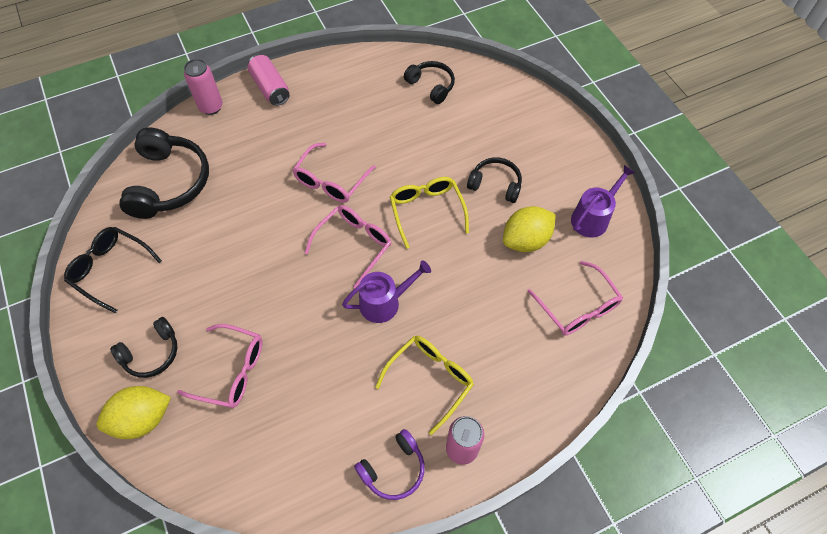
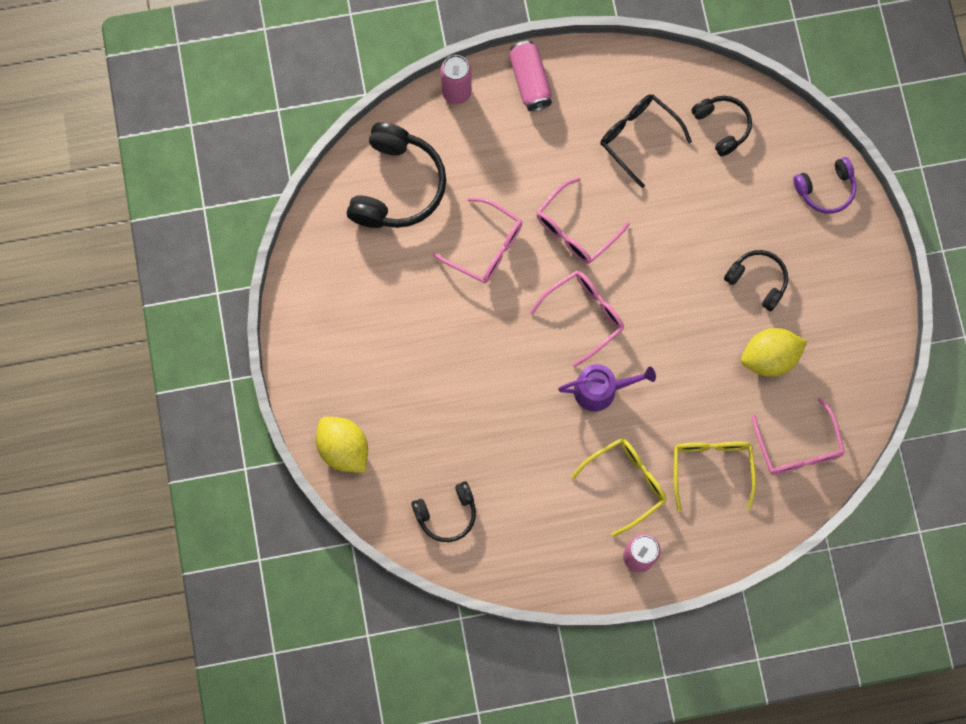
camera: 15 degrees right, 15 degrees up
(110, 269) = (325, 278): black glasses -> black glasses (638, 137)
(142, 419) = (344, 448): yellow lemon -> yellow lemon turned 60 degrees clockwise
(152, 353) = (359, 384): black headphones -> black headphones (447, 514)
(232, 371) = (435, 423): pink glasses -> pink glasses (486, 247)
(393, 469) = (570, 558): purple headphones -> purple headphones (826, 189)
(426, 211) = (672, 294): yellow glasses -> yellow glasses (711, 467)
(592, 218) = (851, 350): purple watering can -> none

